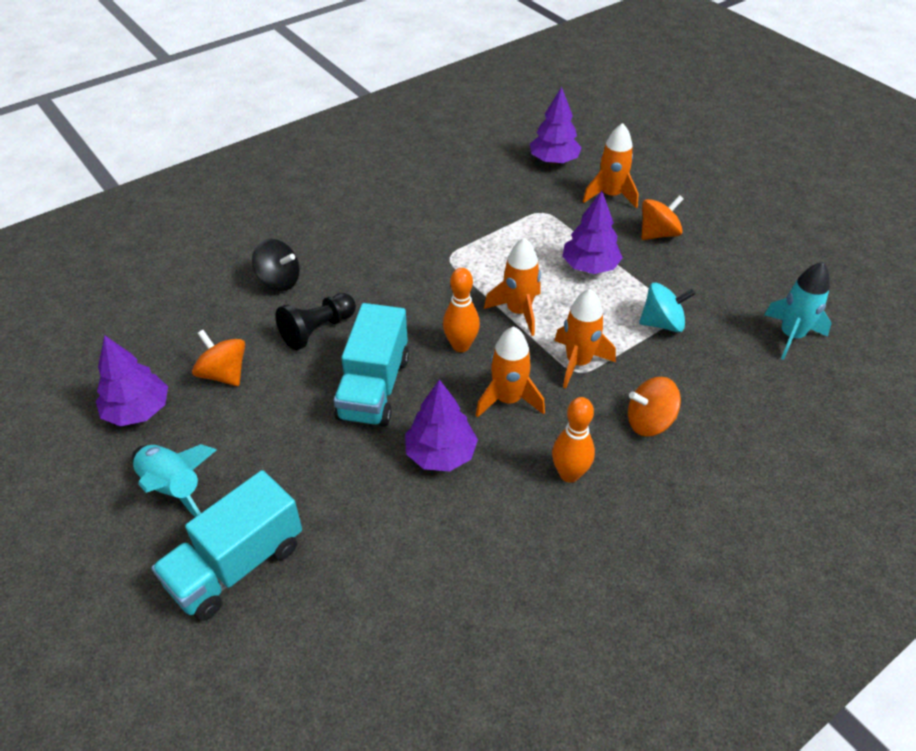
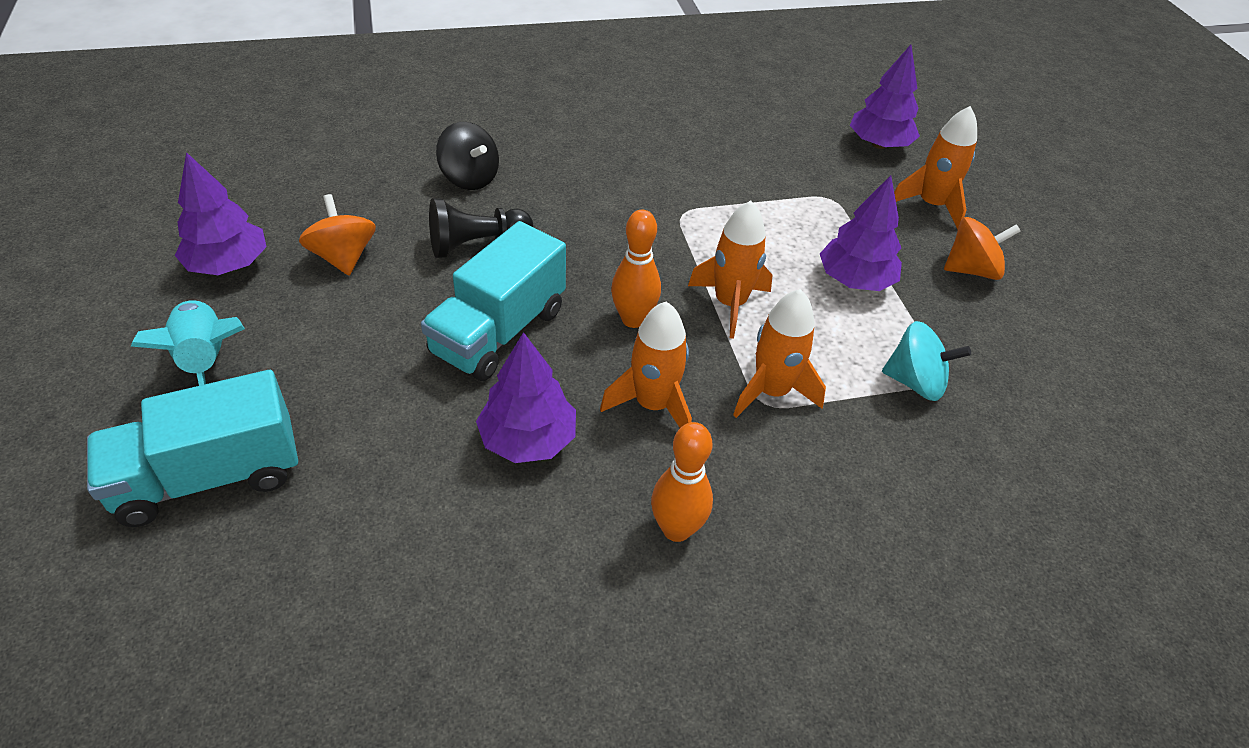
camera: 20 degrees right, 0 degrees up
(649, 422) = (825, 503): orange spinning top -> none
(791, 336) = (1098, 463): turquoise rocket -> none

